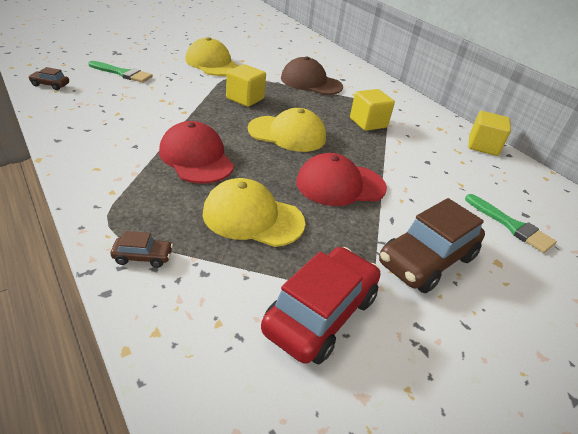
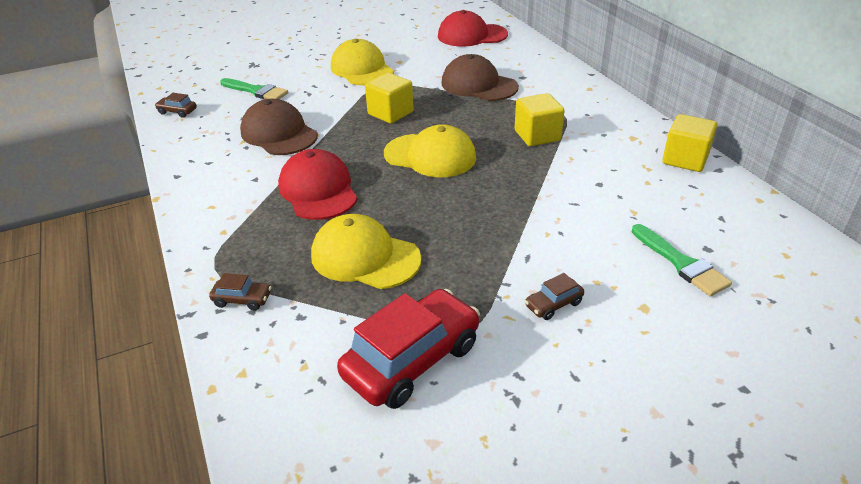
camera: 15 degrees right, 0 degrees up
(150, 109) = (279, 134): none -> brown cap
(340, 185) = (477, 217): red cap -> red cap (472, 35)
(426, 260) = (553, 304): brown car -> brown car, size x0.44

